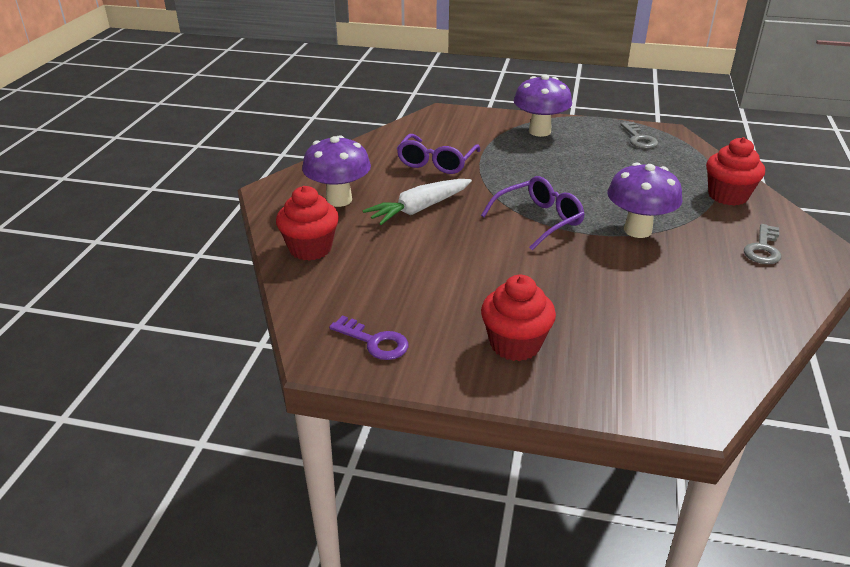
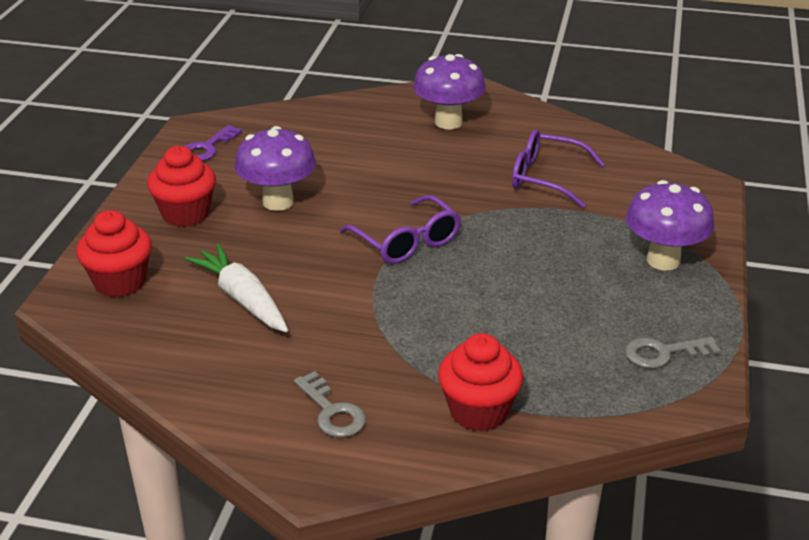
camera: 90 degrees right, 0 degrees up
(310, 248) = (354, 113): red cupcake -> red cupcake (120, 282)
(419, 209) = (430, 167): white carrot -> white carrot (242, 299)
(637, 230) = (382, 312): purple mushroom -> purple mushroom (278, 202)
(763, 249) = (332, 412): grey key -> grey key turned 150 degrees counterclockwise

